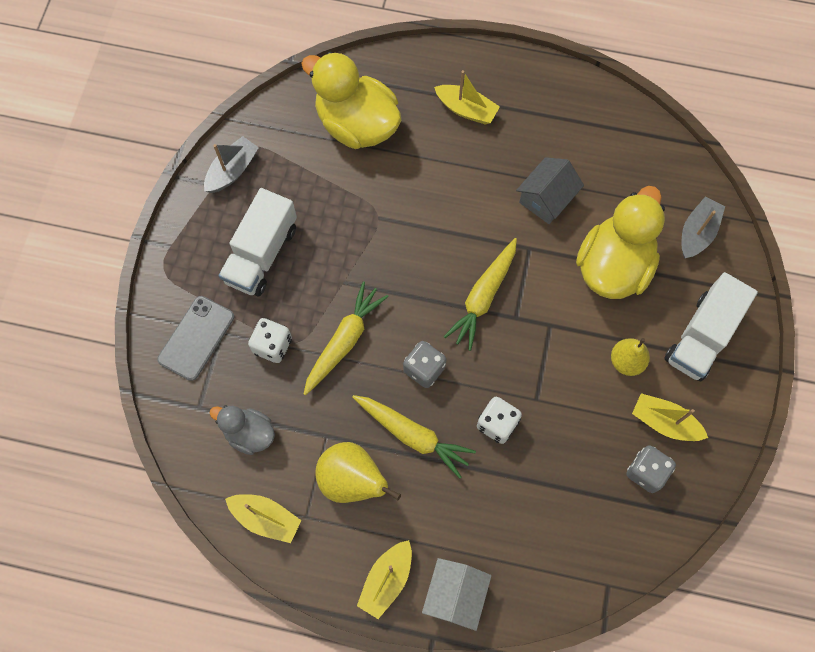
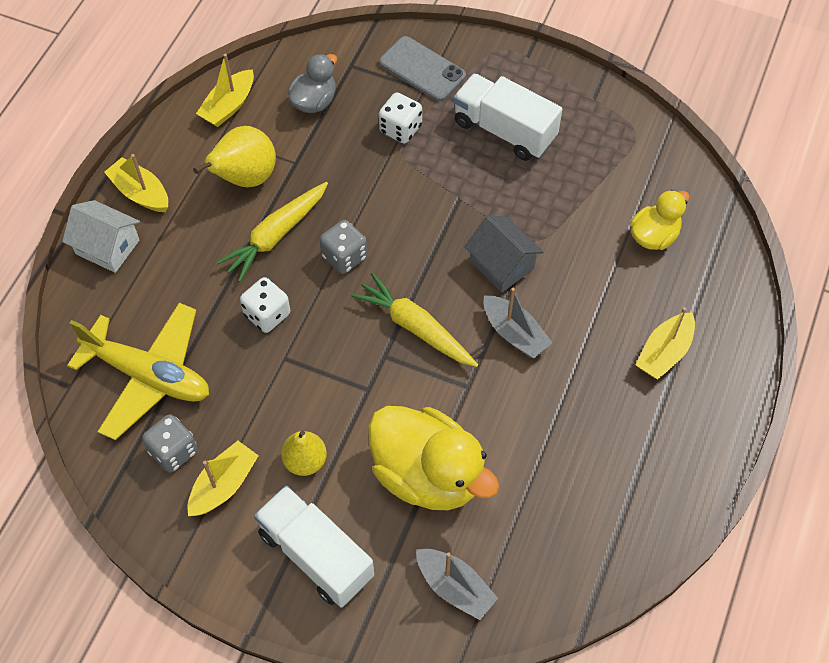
camera: 100 degrees right, 10 degrees down
(232, 171) = (607, 115): grey boat -> grey boat (514, 333)
(344, 341) = (392, 190): yellow carrot -> none
(357, 125) = (654, 236): yellow duck -> yellow duck, size x0.54
(546, 199) = (529, 418): grey house -> grey house (502, 264)
(581, 514) = (149, 375): none -> yellow plane

